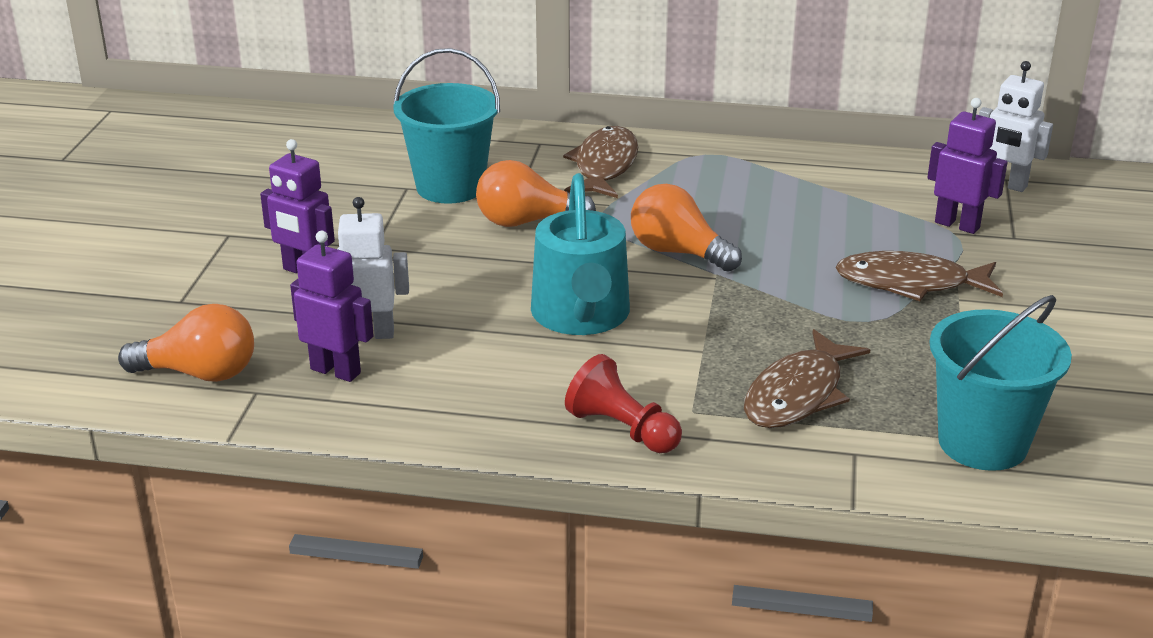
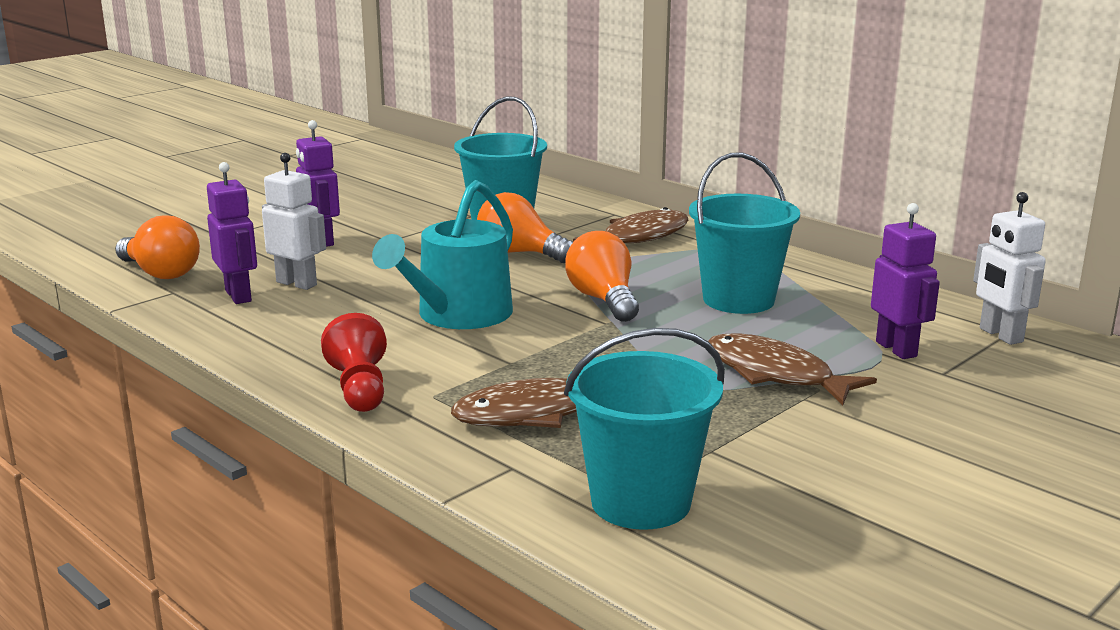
camera: 35 degrees right, 10 degrees down
(782, 213) = (738, 300): none -> turquoise bucket

